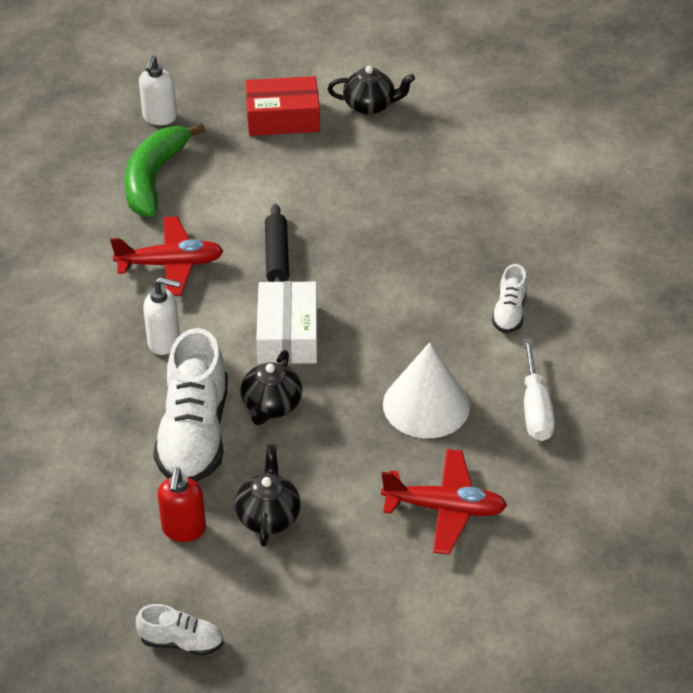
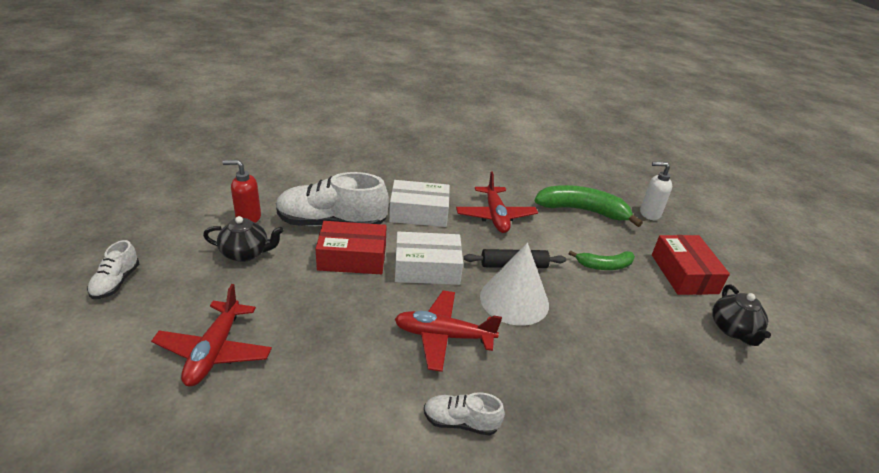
camera: 85 degrees right, 10 degrees down
(164, 342) = (419, 213): white soap dispenser -> white box
(182, 642) = (156, 216): white shoe -> white shoe (116, 282)
(271, 406) = (352, 258): black teapot -> red box
(272, 179) = (604, 266): none -> green banana
(402, 322) = (443, 336): none -> red plane
(426, 405) = (339, 346): white cone -> white cone (514, 300)
(535, 409) = (320, 433): white screwdriver -> none

